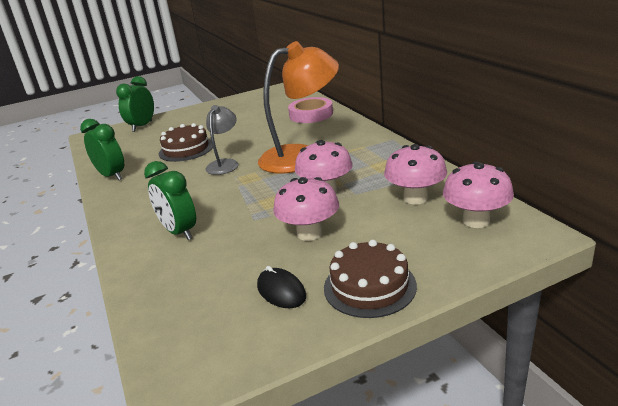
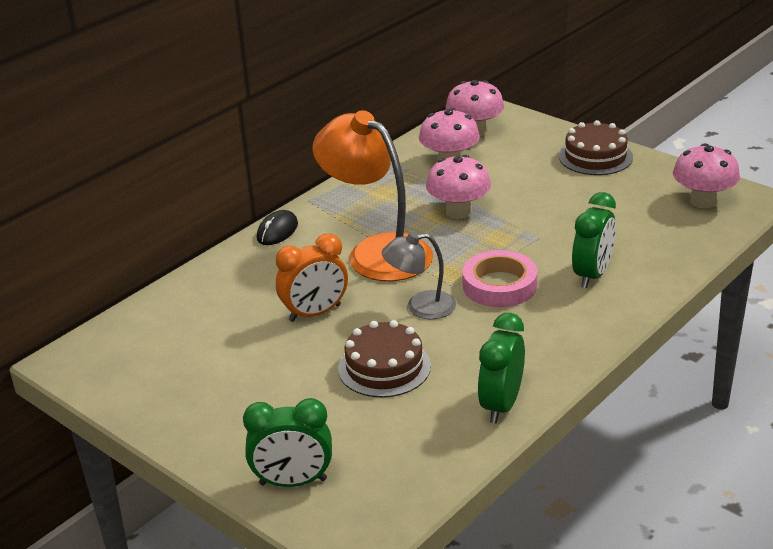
camera: 115 degrees left, 5 degrees up
(256, 135) = (315, 313): none -> orange clock
(281, 291) = (631, 189): black mouse -> black mouse (277, 231)
(309, 233) = (543, 199): pink mushroom -> pink mushroom (703, 201)
(311, 114) = (222, 286): pink tape -> pink tape (499, 285)

